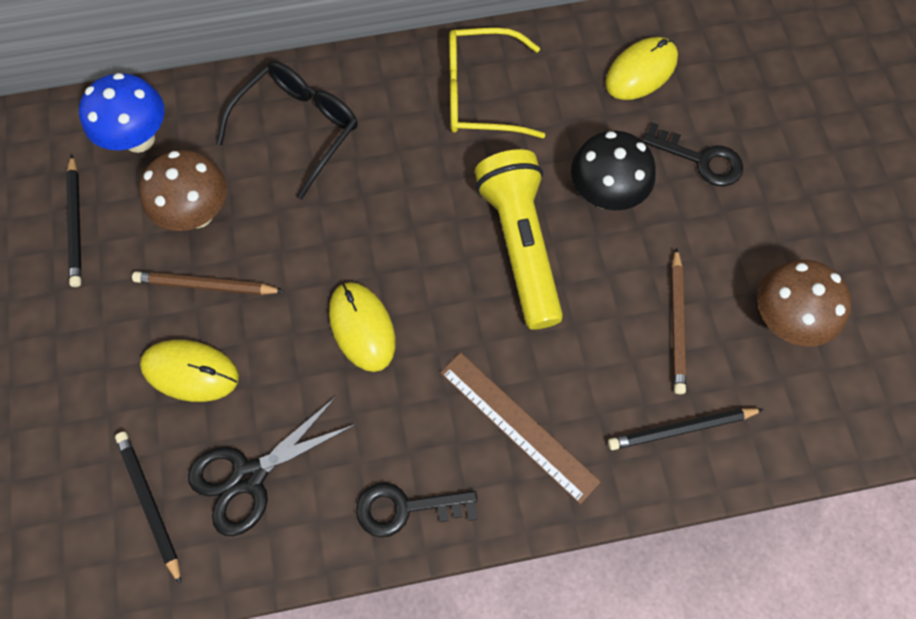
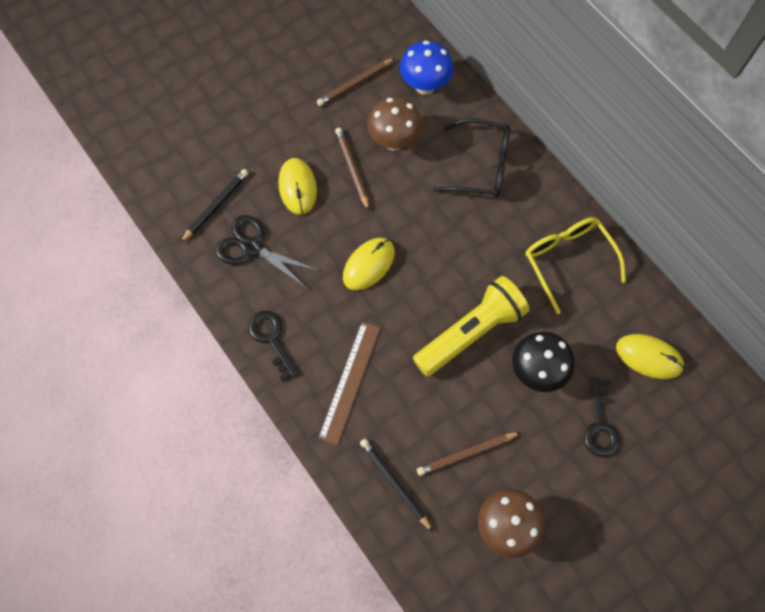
camera: 65 degrees right, 0 degrees up
(76, 224) = (355, 84): black pencil -> brown pencil

